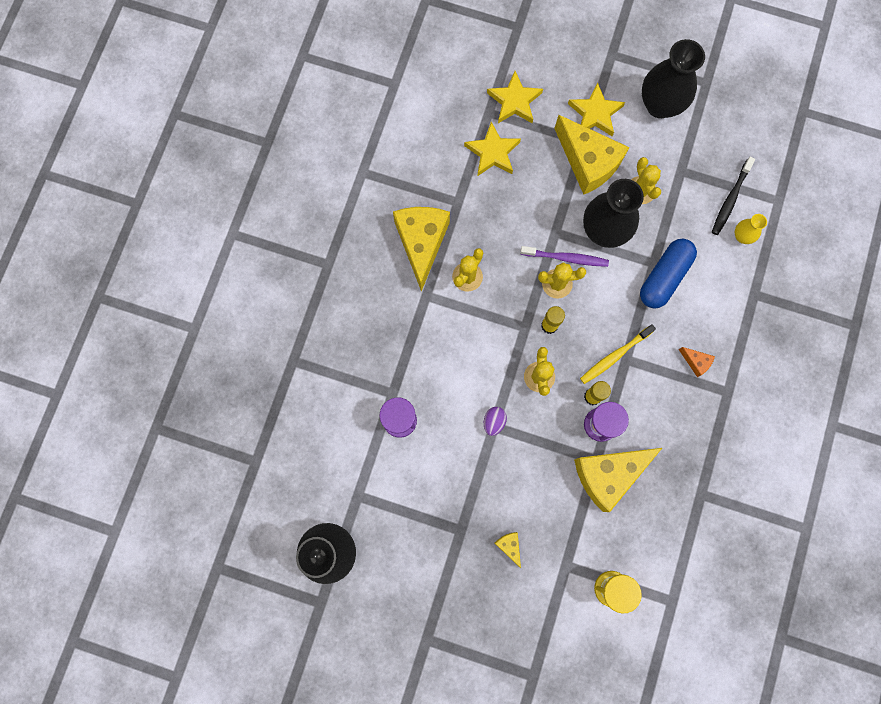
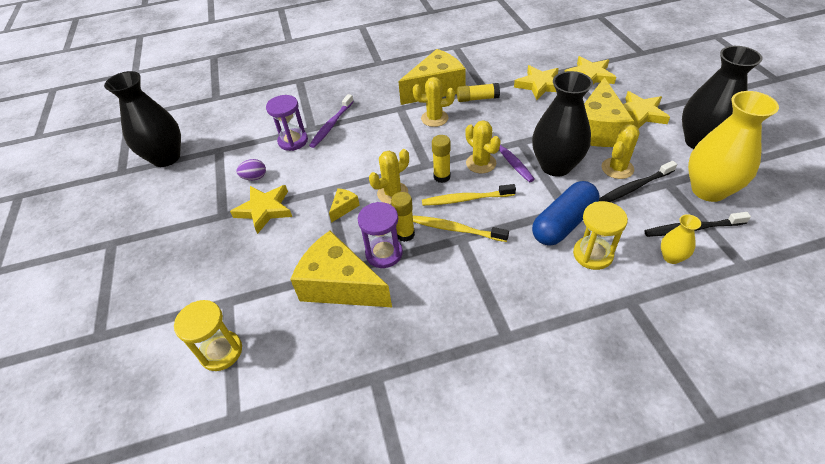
camera: 60 degrees right, 30 degrees down
(402, 372) = (331, 125): none -> purple toothbrush
(468, 219) = (477, 98): none -> yellow glue stick
(481, 491) = (264, 210): none -> yellow star
(494, 422) = (331, 187): purple egg -> purple egg (254, 177)
(509, 546) = (224, 252): yellow cheese -> yellow cheese (344, 207)
(588, 326) = (465, 199): none -> yellow toothbrush
(664, 277) = (563, 223): blue capsule -> blue capsule turned 45 degrees counterclockwise
(668, 198) = (634, 187): none -> black toothbrush
(696, 362) = (510, 291): orange cheese -> none
(704, 283) = (592, 254): none -> yellow hourglass
(707, 152) = (708, 190): none -> yellow vase

